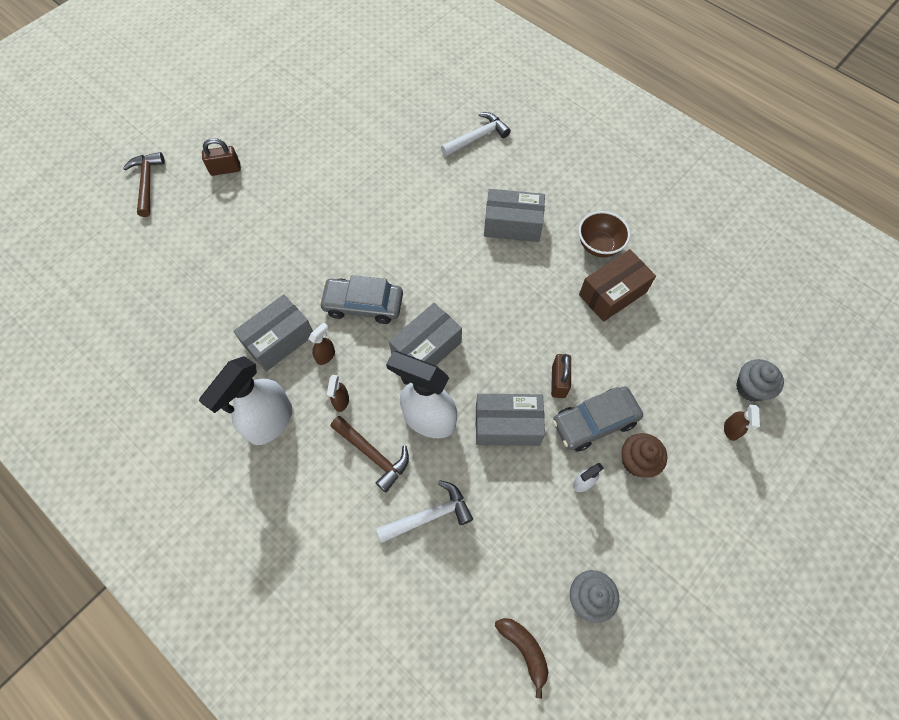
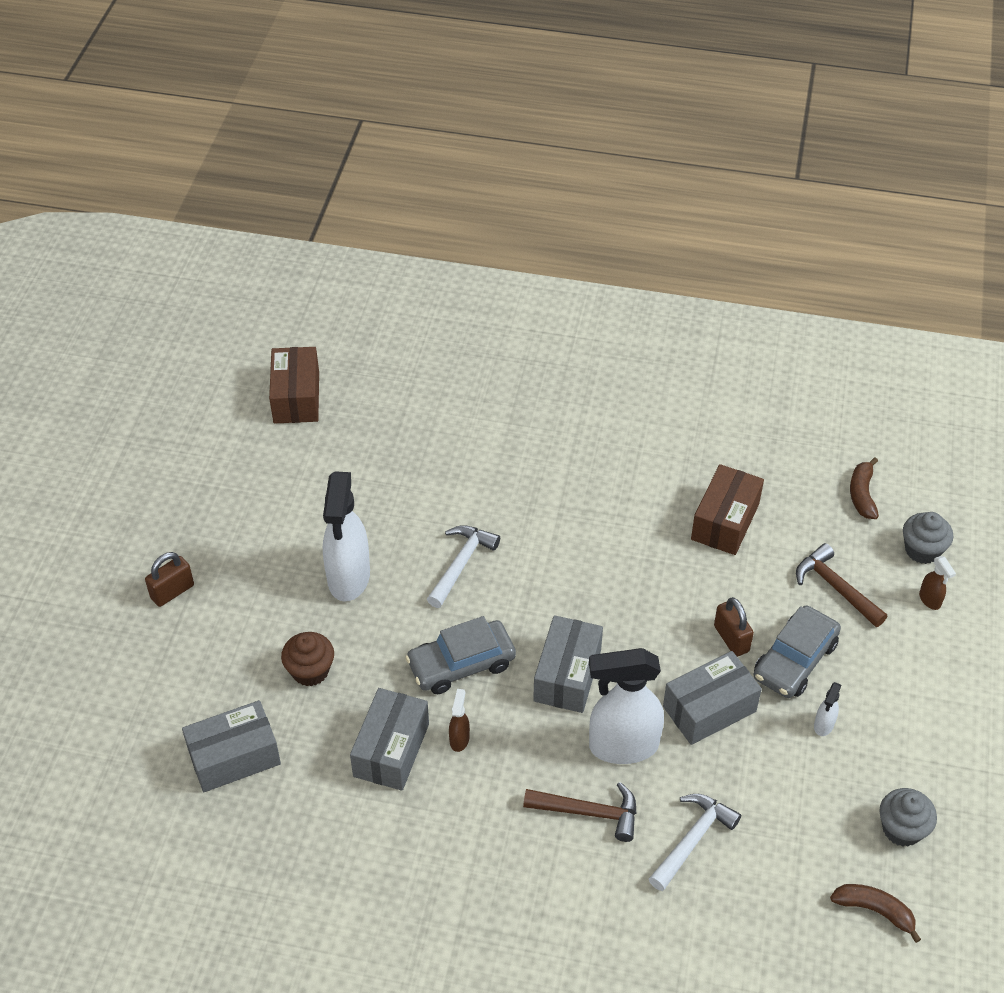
camera: 30 degrees left, 15 degrees down
(147, 183) = (80, 653): brown hammer -> brown hammer (836, 587)
(269, 422) = (448, 841): white spray bottle -> white spray bottle (348, 578)
(341, 401) = (513, 777): brown spray bottle -> none
(385, 79) = (296, 397): none -> brown box
(477, 137) = (458, 419): white hammer -> white hammer (461, 564)
(512, 224) = (567, 498): grey box -> grey box (234, 757)
(599, 246) = (677, 478): brown bowl -> none
(637, 461) = (862, 676): brown cupcake -> brown cupcake (310, 671)
(730, 322) = (862, 494): none -> brown banana

